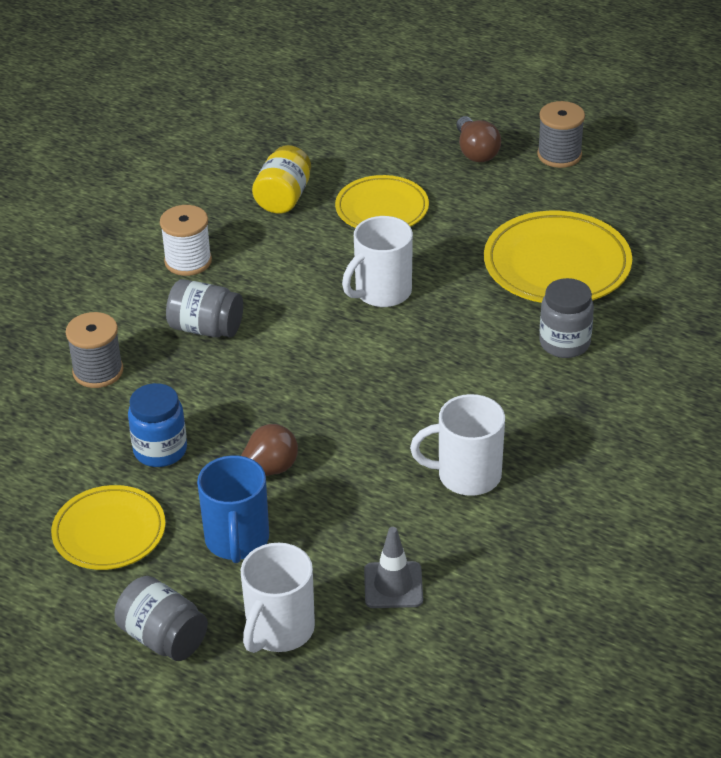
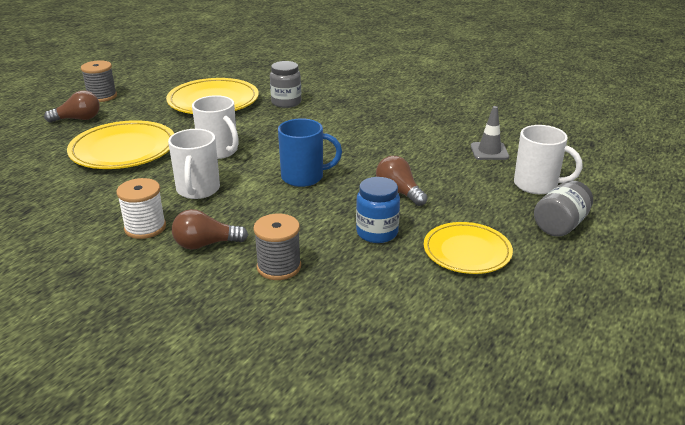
camera: 90 degrees left, 10 degrees down
(149, 311) = (205, 244): none -> brown light bulb
(206, 328) = (237, 217): grey jar -> none
(237, 541) = (464, 200): blue mug -> blue mug (304, 177)
(283, 198) = (83, 187): yellow jar -> none
(382, 209) = (123, 150): yellow plate -> yellow plate, size x1.51
(466, 475) = (397, 130): white mug -> white mug (198, 190)

